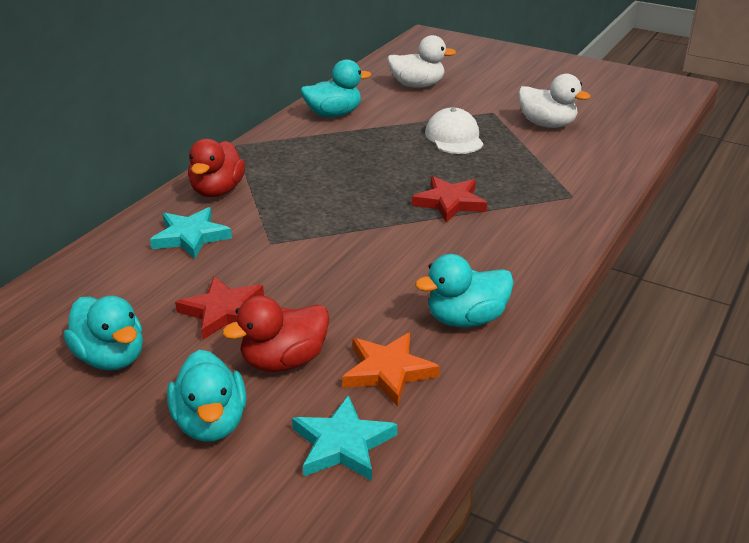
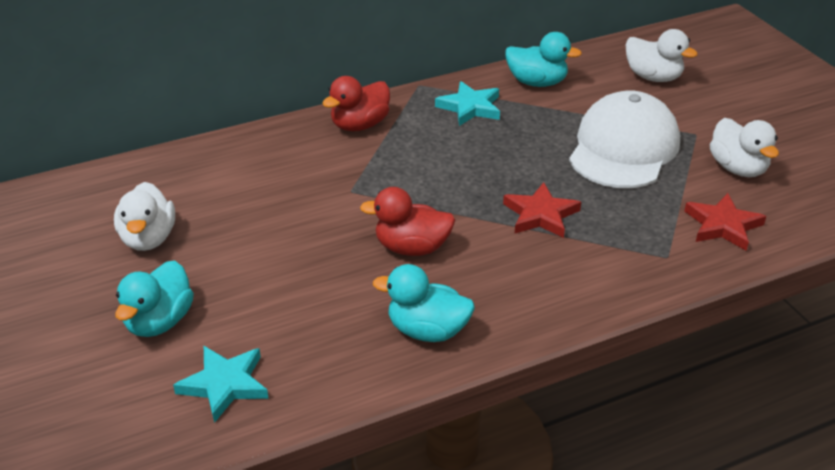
camera: 35 degrees right, 5 degrees up
(111, 358) = (148, 239): turquoise duck -> white duck
(191, 236) = (298, 160): turquoise star -> turquoise star (470, 107)
(223, 312) = (255, 236): red star -> red star (723, 225)
(284, 361) = (254, 298): red duck -> red duck (412, 248)
(388, 371) = (317, 345): orange star -> none
(454, 137) = (623, 148): white cap -> white cap, size x1.72

